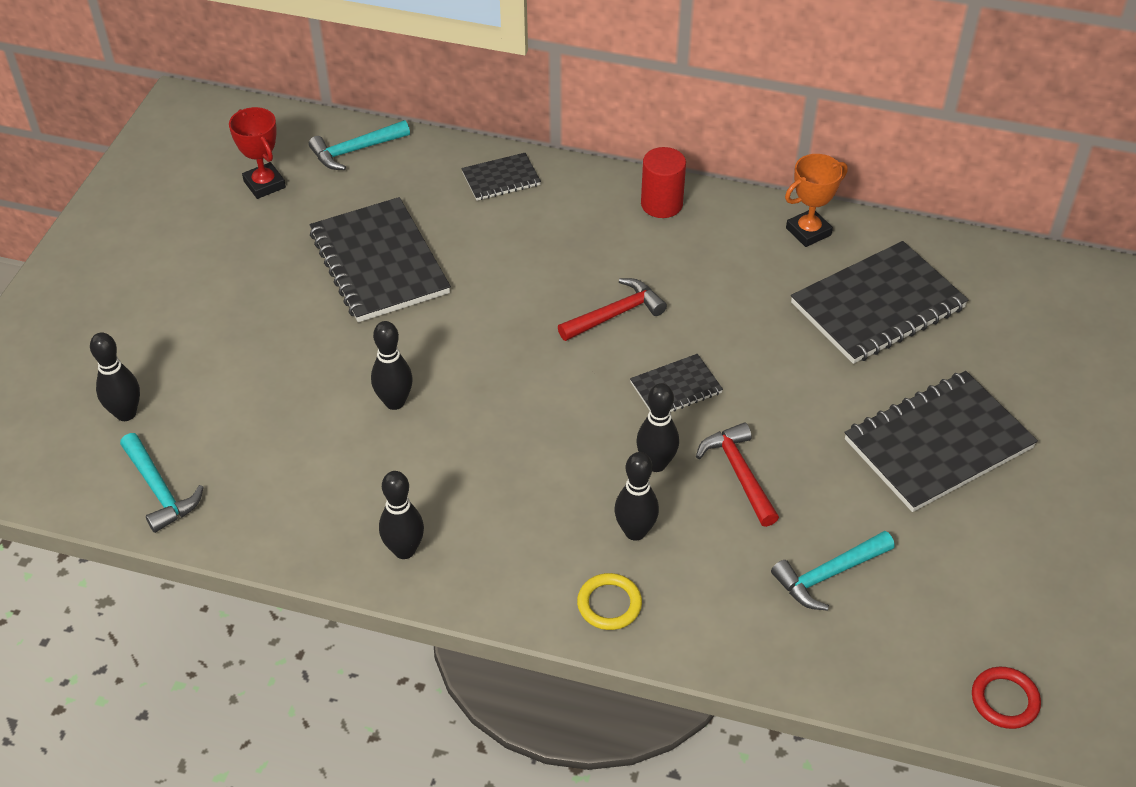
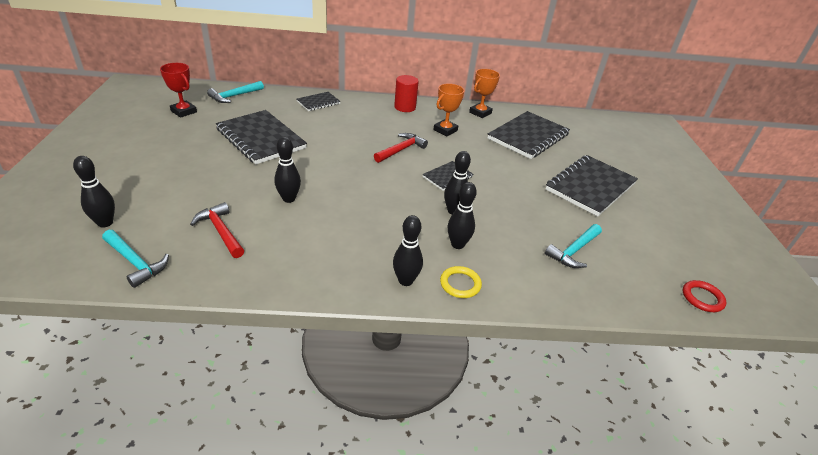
camera: 20 degrees left, 10 degrees down
(404, 550) = (319, 273): black bowling pin -> black bowling pin (405, 281)
(717, 273) = (445, 130): none -> orange trophy
(739, 473) = (500, 210): red hammer -> red hammer (221, 231)

